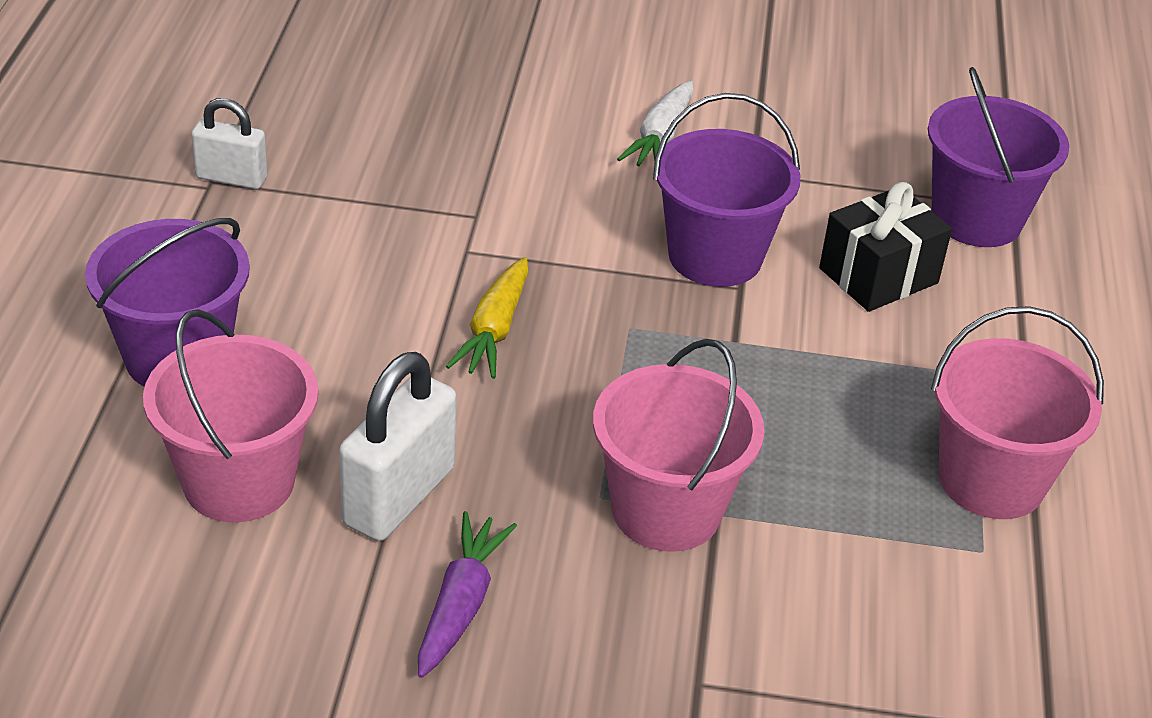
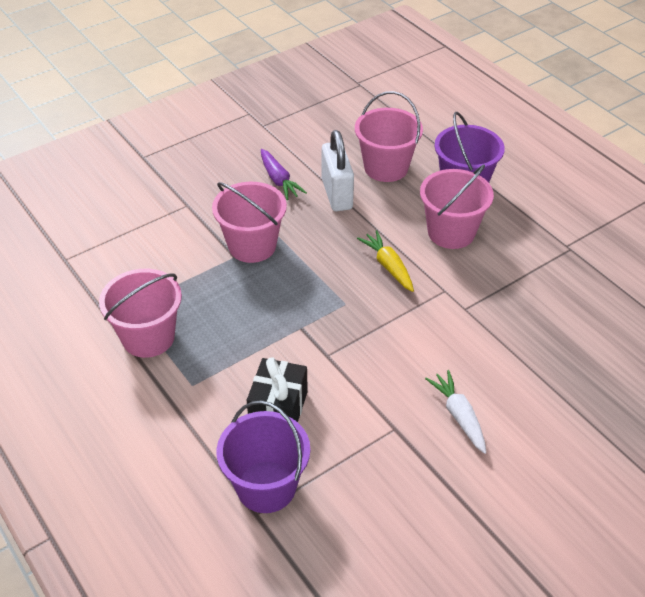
camera: 140 degrees right, 5 degrees up
(231, 178) = (567, 255): white padlock -> none
(326, 309) = (451, 232): none -> pink bucket
(715, 256) = (354, 363): purple bucket -> none

